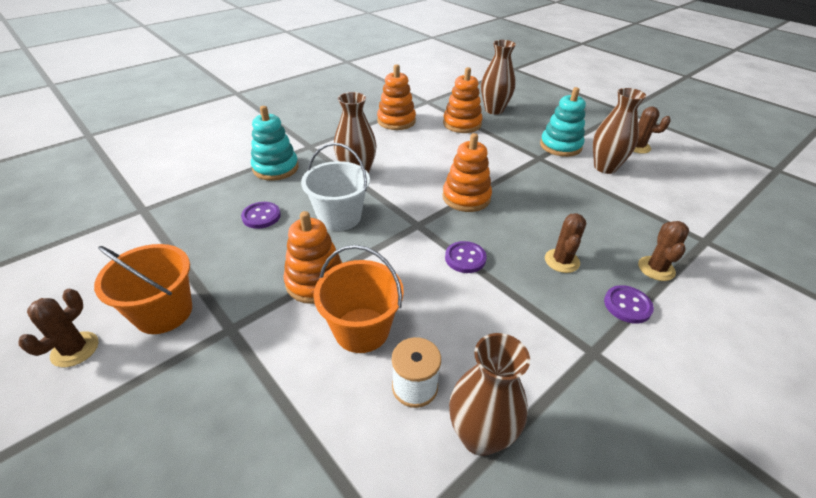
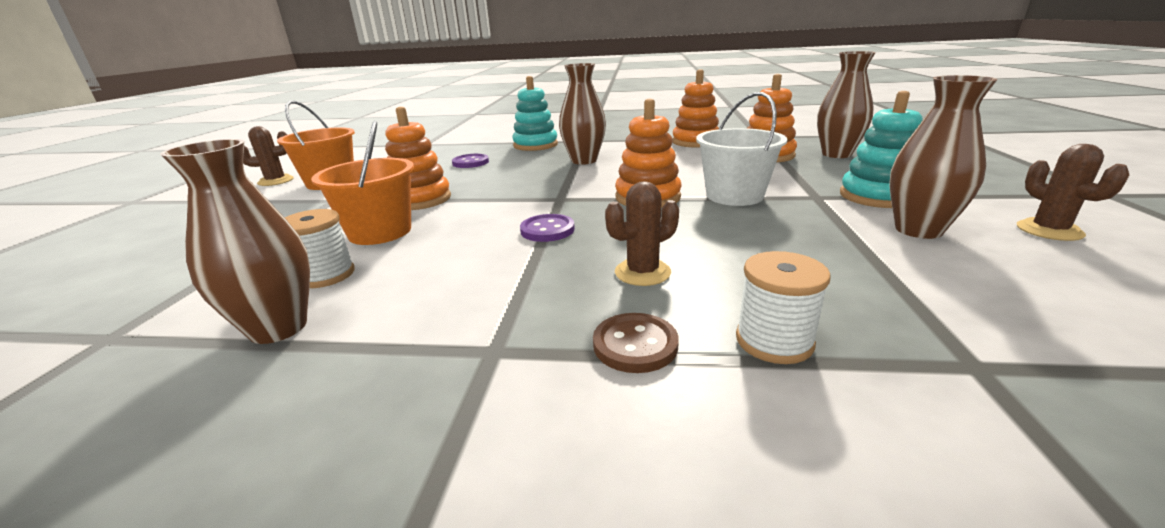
camera: 50 degrees right, 15 degrees down
(339, 217) = (514, 177): white bucket -> white bucket (734, 196)
(627, 305) = (635, 345): purple button -> brown button
(656, 268) = (774, 341): brown cactus -> white spool

